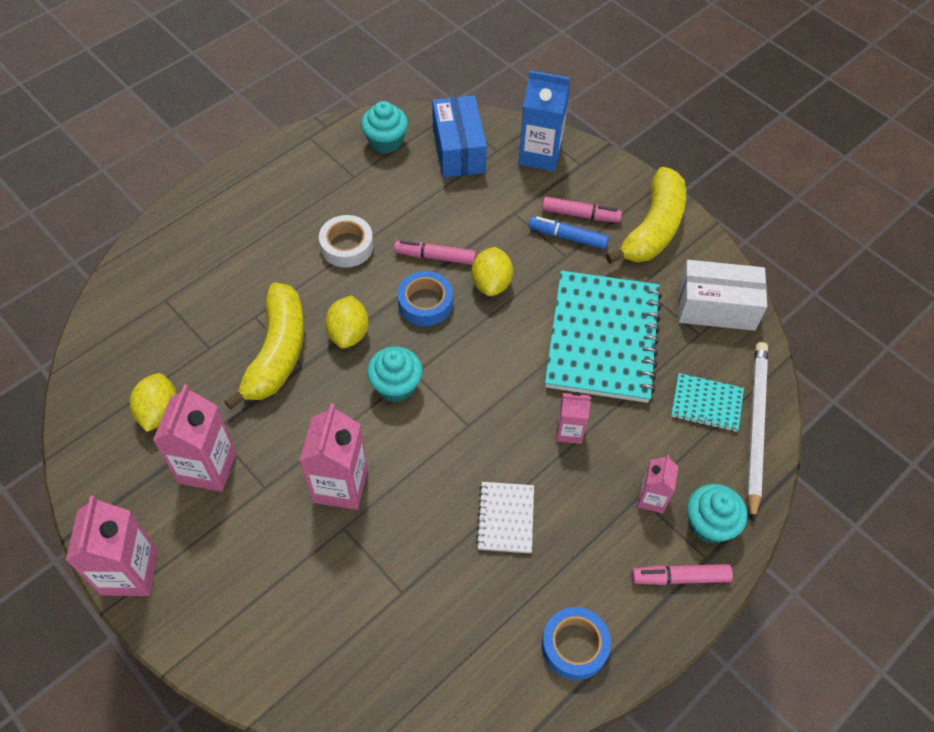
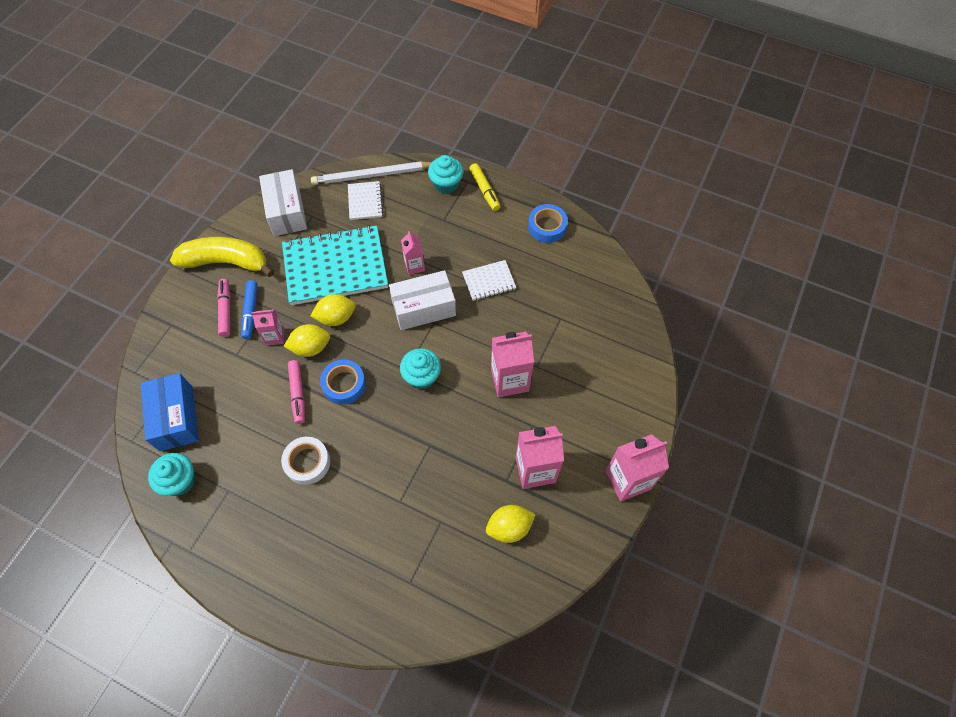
camera: 110 degrees left, 5 degrees up
(277, 353) = (426, 468): yellow banana -> none
(348, 333) = (390, 425): yellow lemon -> yellow lemon (336, 317)
(458, 150) = (176, 418): blue box -> blue box turned 75 degrees counterclockwise
(495, 420) = (423, 308): none -> white box
(540, 155) = (167, 356): blue carton -> none
(651, 498) = (442, 214): pink carton -> pink carton (275, 336)
(680, 577) = (484, 190): pink marker -> yellow marker
(706, 404) = (365, 201): turquoise notebook -> white notebook

